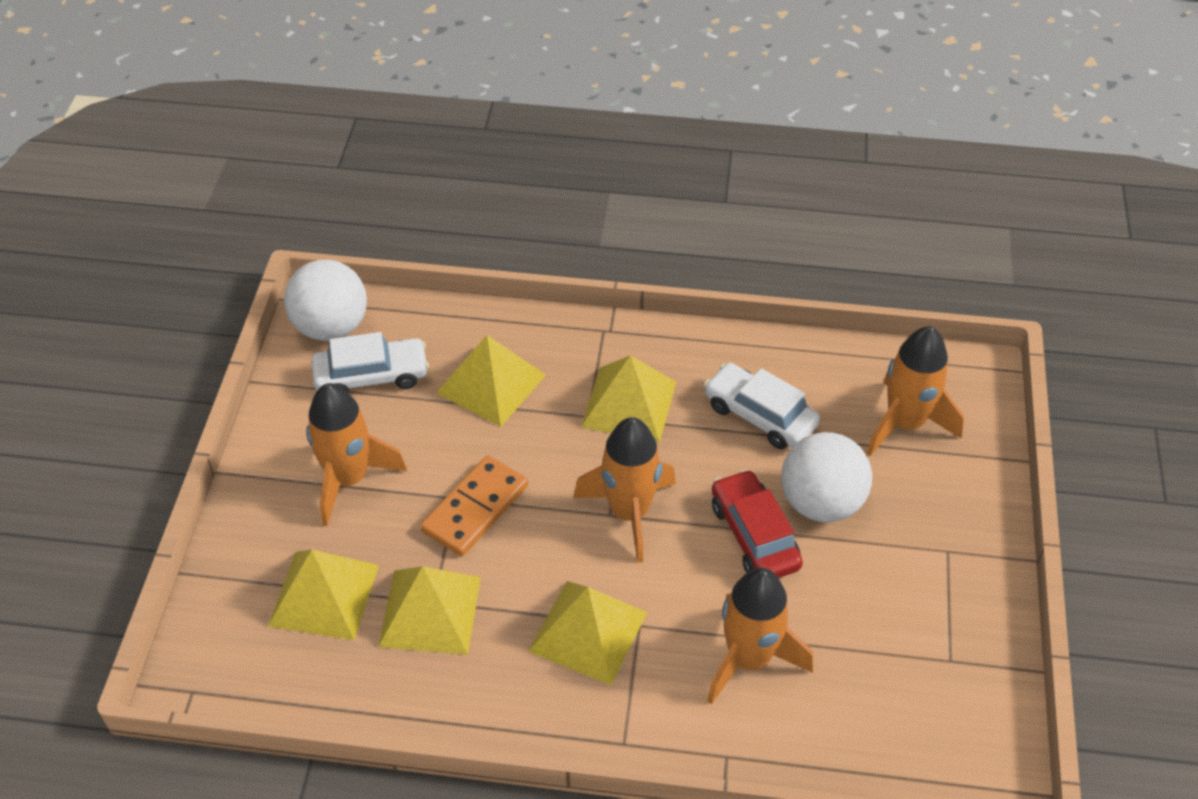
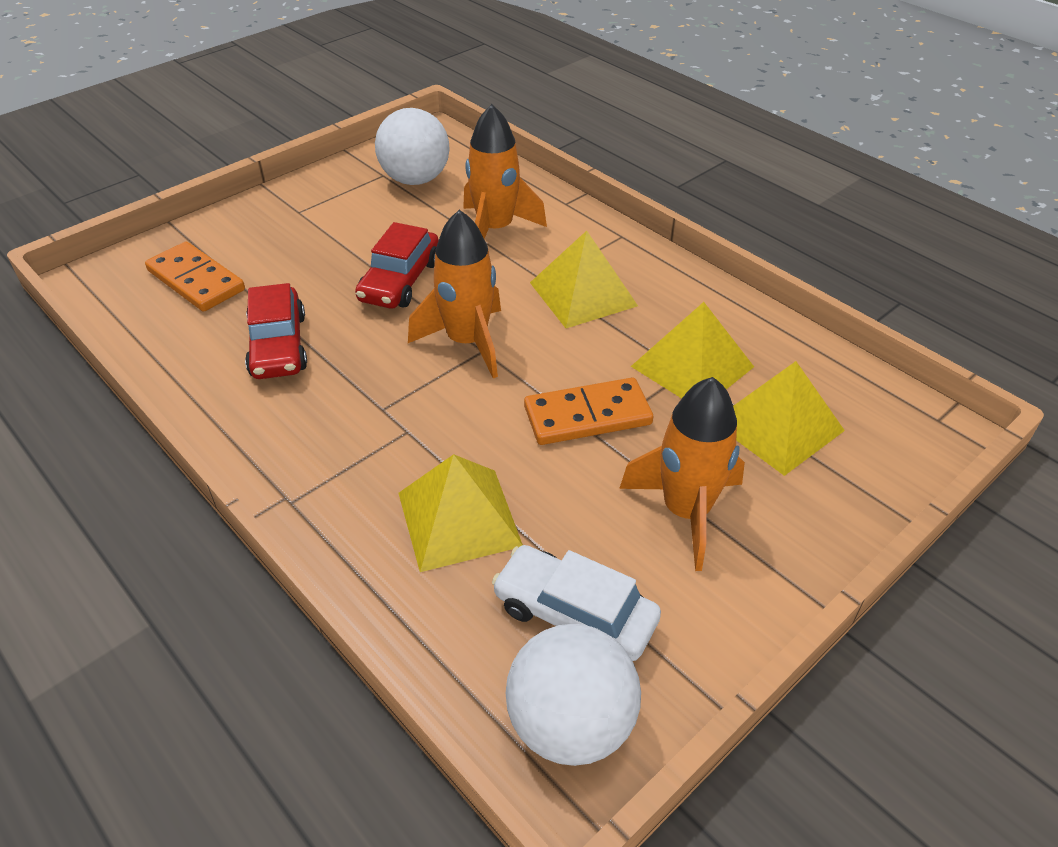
camera: 140 degrees left, 5 degrees down
(629, 404) = (362, 418): yellow pyramid -> none
(760, 415) = (278, 346): white car -> red car
(821, 503) = (329, 272): white ball -> white ball (415, 179)
(905, 424) = (196, 280): orange rocket -> orange domino

